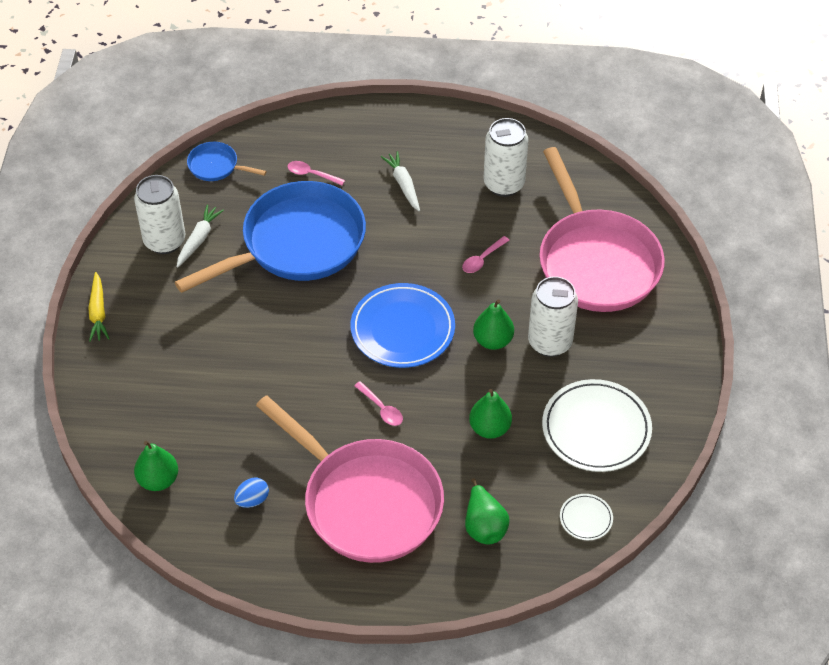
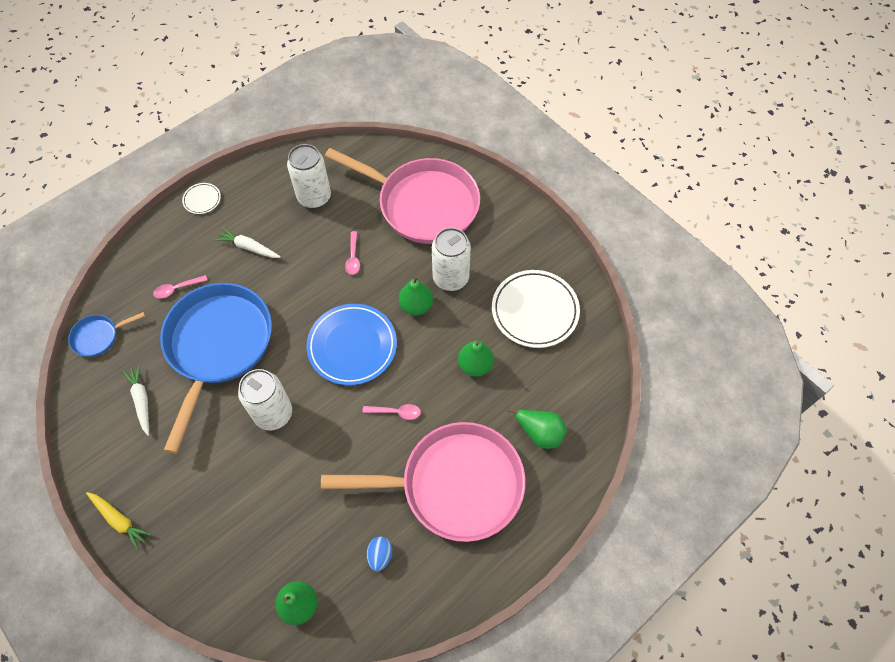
camera: 45 degrees left, 10 degrees up
(164, 241) = (116, 423): white can -> white can (273, 414)
(586, 518) = (589, 373): white plate -> white plate (202, 200)

